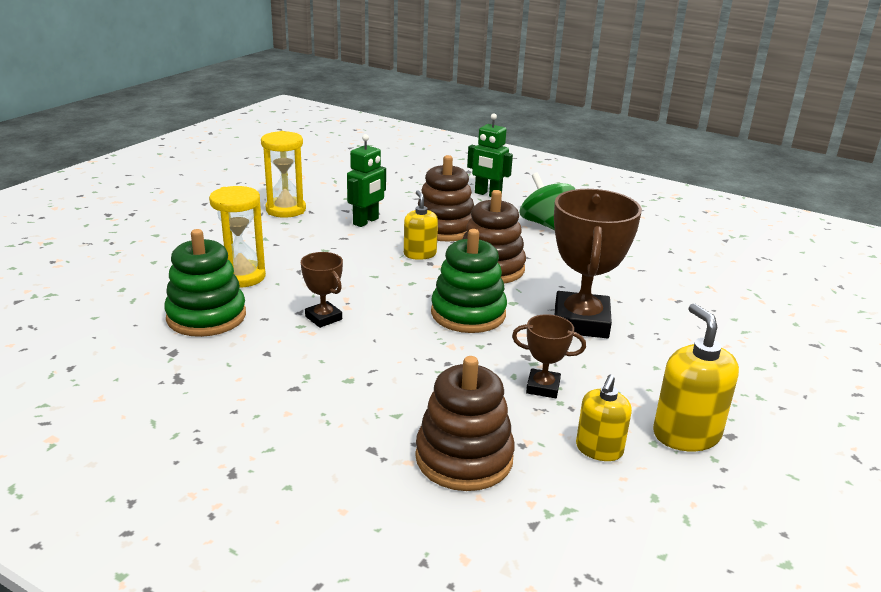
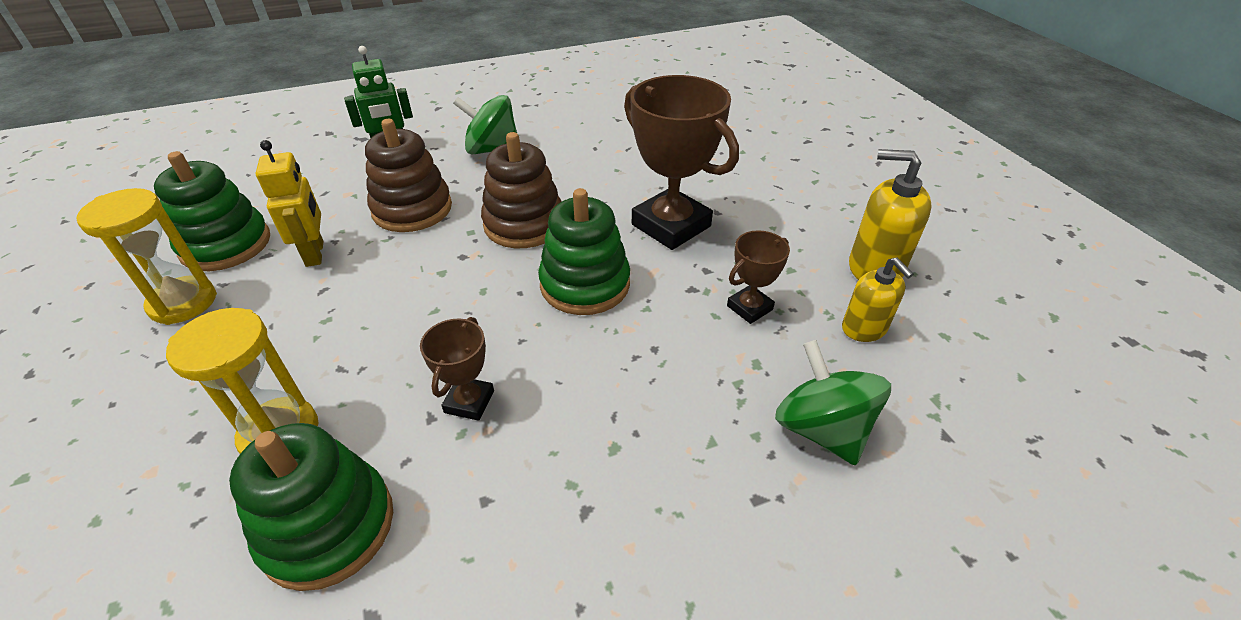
camera: 50 degrees left, 15 degrees up
(323, 318) = (469, 402): brown trophy -> brown trophy turned 75 degrees counterclockwise
(337, 197) = (226, 245): none -> green stacking toy
(366, 221) = (315, 253): green robot -> yellow robot
(420, 254) = (437, 253): yellow soap dispenser -> none
(464, 458) = (821, 429): brown stacking toy -> green spinning top

